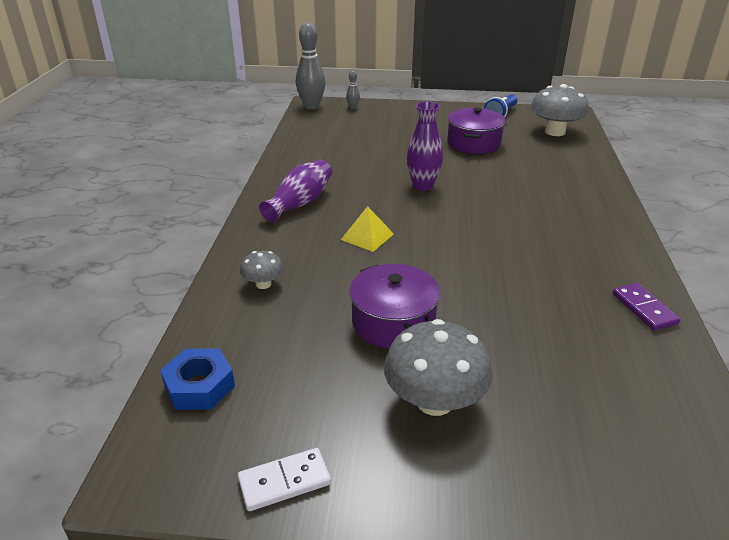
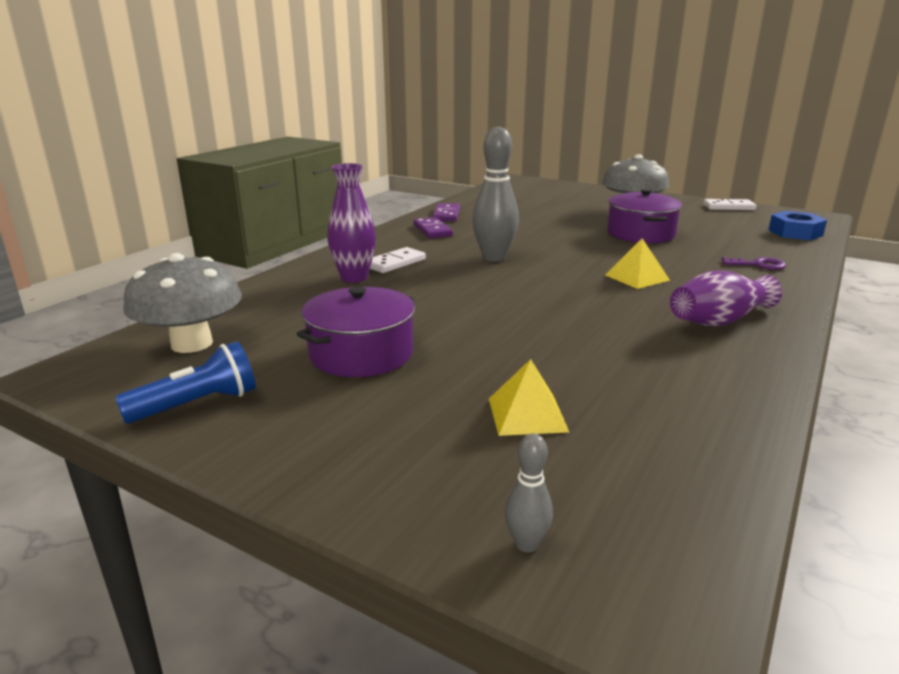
camera: 155 degrees left, 10 degrees down
(263, 284) = (758, 265): grey mushroom -> purple key
(311, 106) = (672, 599): grey bowling pin -> grey bowling pin (494, 258)
(377, 135) = (527, 414): none -> yellow pyramid
(423, 186) = (526, 309): purple vase -> purple vase (354, 278)
(560, 209) = (395, 263): none -> white domino
(606, 266) = (432, 230): none -> purple domino

